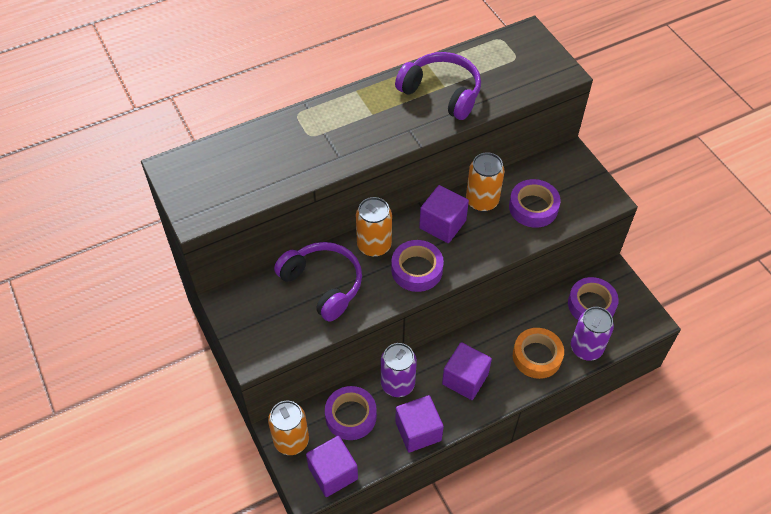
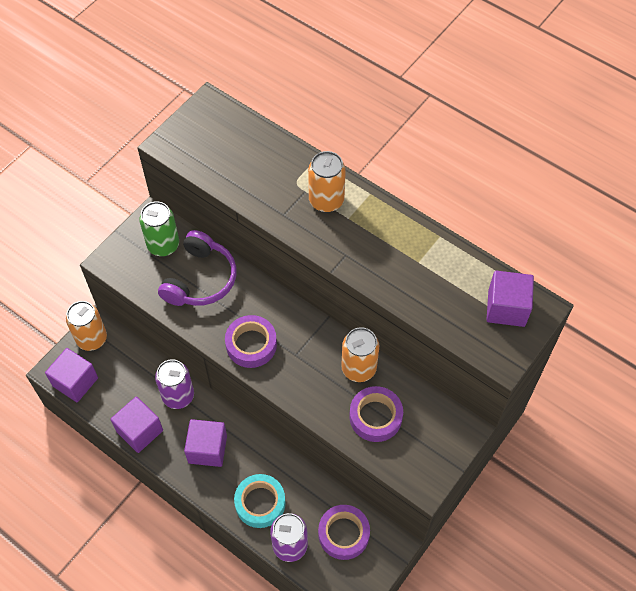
camera: 65 degrees right, 5 degrees up
(265, 302) = (163, 245): none -> green can
(351, 416) = (132, 372): purple tape -> none
(374, 245) = (261, 300): orange can -> orange can (326, 201)
(442, 92) = (408, 262): purple headphones -> none
(442, 224) = (313, 345): purple cube -> purple cube (506, 308)
(537, 356) = (260, 503): orange tape -> turquoise tape

